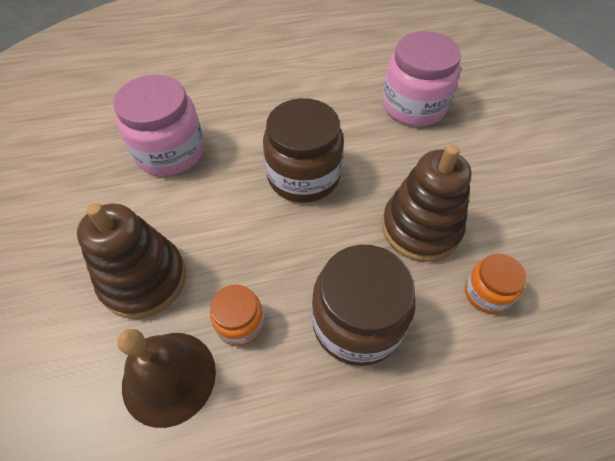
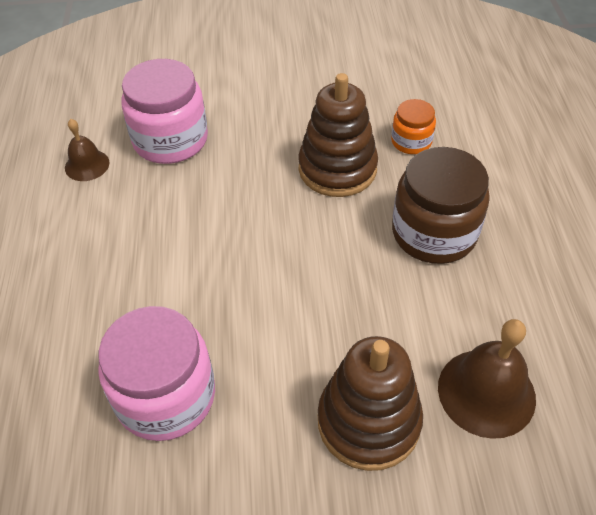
camera: 80 degrees left, 5 degrees down
(240, 323) = (430, 326): orange jar -> none
(303, 176) = (248, 252): brown jar -> none
(369, 66) = (87, 165): none -> brown bell

